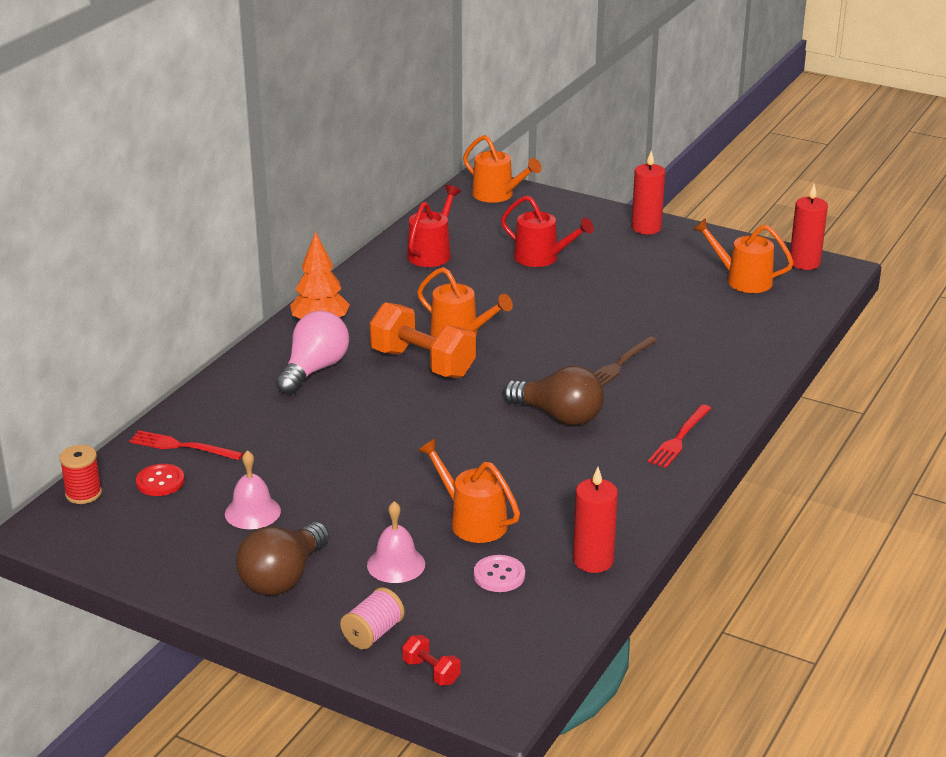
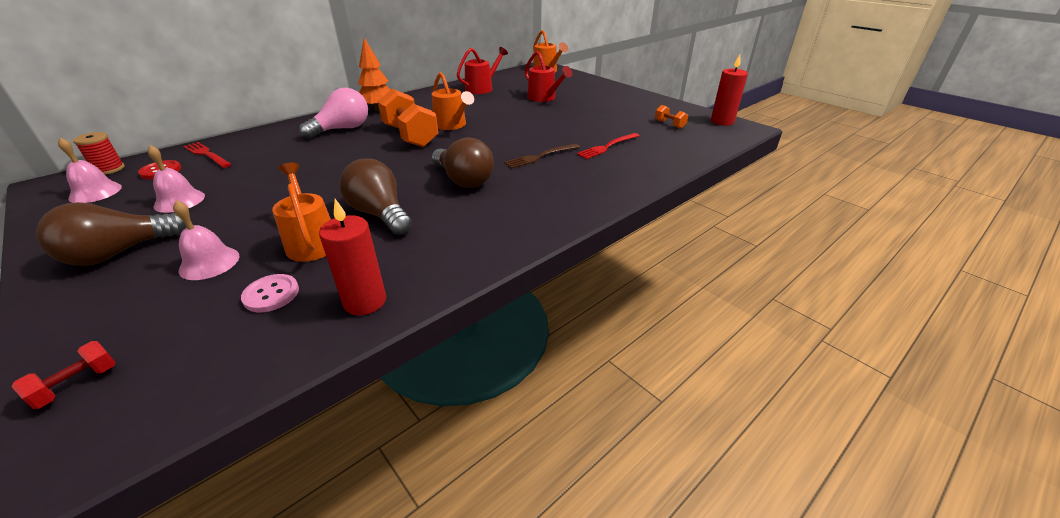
camera: 20 degrees right, 5 degrees up
(125, 525) = (95, 192): none -> pink bell
(373, 633) = (99, 323): pink spool -> none
(431, 672) = (77, 385): red dumbbell -> red dumbbell turned 60 degrees clockwise
(509, 477) = (380, 214): none -> brown light bulb
(646, 228) = (623, 93): red candle -> none
(679, 438) = (541, 212): red fork -> red fork (607, 147)
(742, 280) = (669, 124): orange watering can -> orange dumbbell

